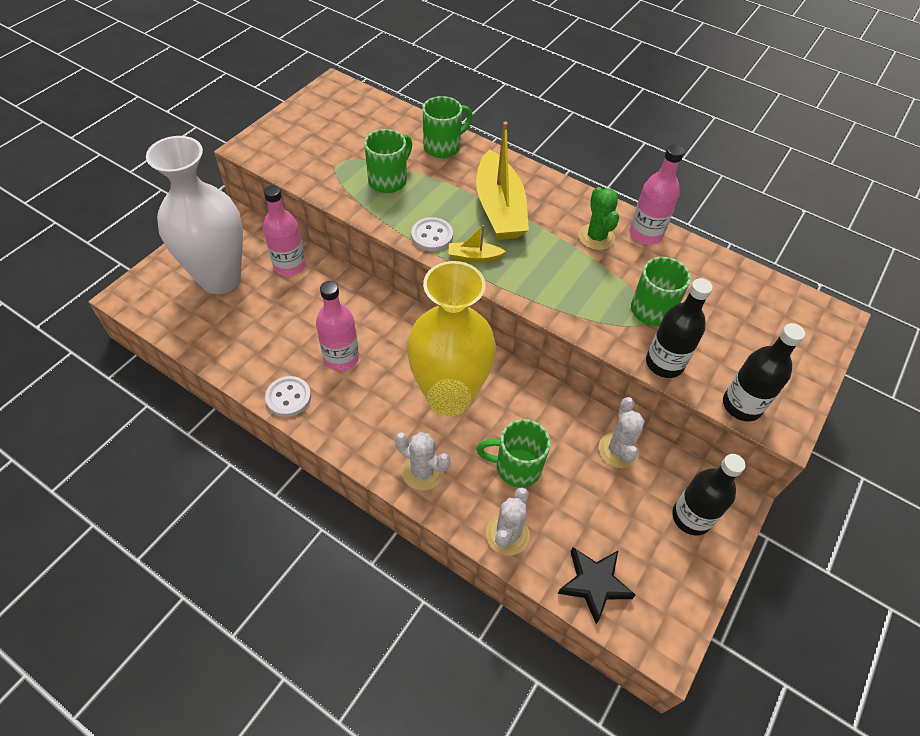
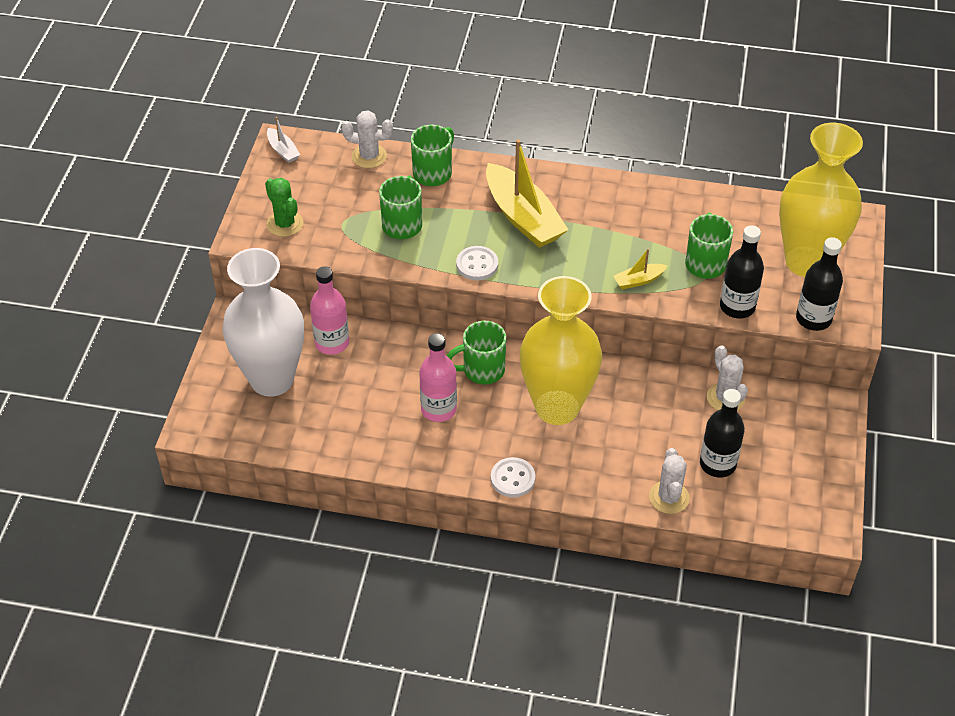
camera: 20 degrees left, 5 degrees down
(288, 397) = (413, 460): white button -> white button (512, 478)
(331, 92) = (283, 150): none -> white boat
(422, 471) = (570, 476): white cactus -> white cactus (369, 156)
(474, 257) = (526, 271): yellow boat -> yellow boat (638, 280)
(516, 467) = (648, 443): green mug -> green mug (482, 370)
(594, 584) = (756, 507): black star -> none
(596, 237) = (625, 215): green cactus -> green cactus (285, 224)
(645, 234) = (667, 197): pink bottle -> none
(691, 517) = (809, 429): black bottle -> black bottle (717, 464)
(760, 343) = (806, 262): none -> yellow vase

